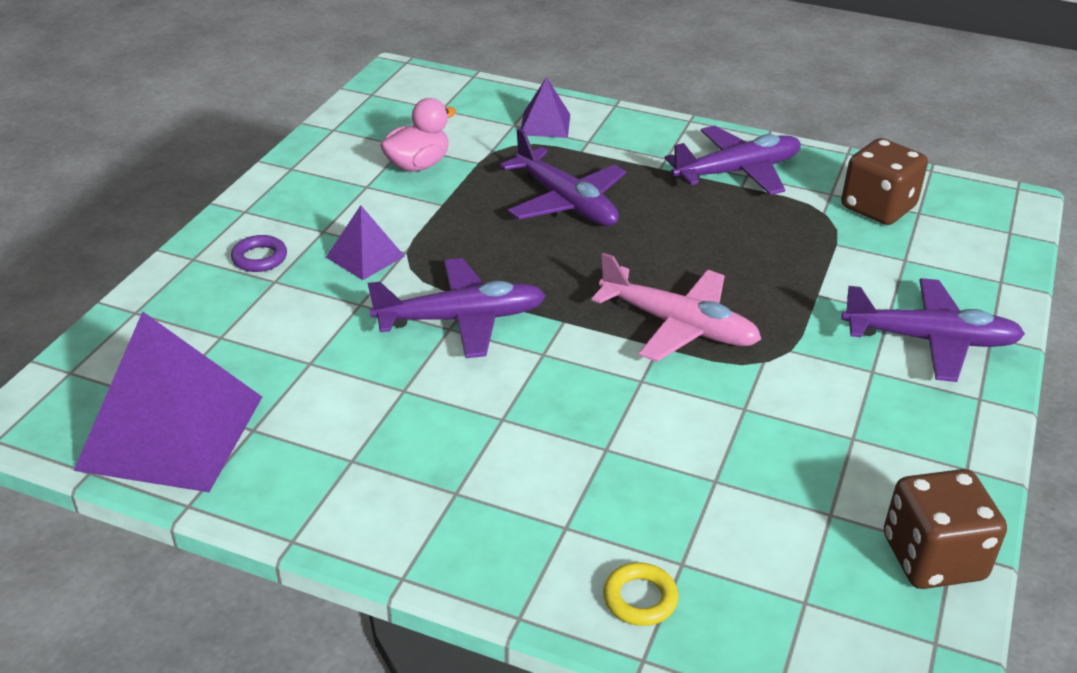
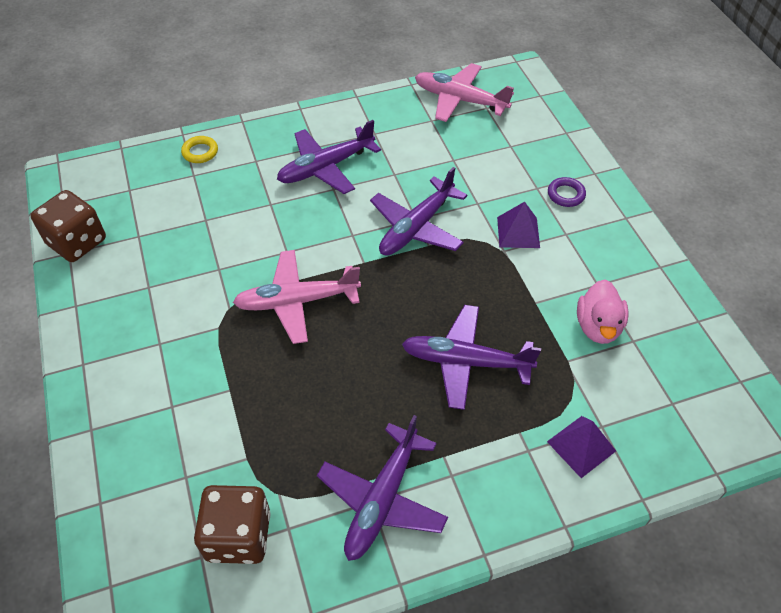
camera: 140 degrees right, 15 degrees up
(171, 432) = (460, 100): purple pyramid -> pink plane
(930, 340) = (132, 395): purple plane -> purple plane (326, 167)

